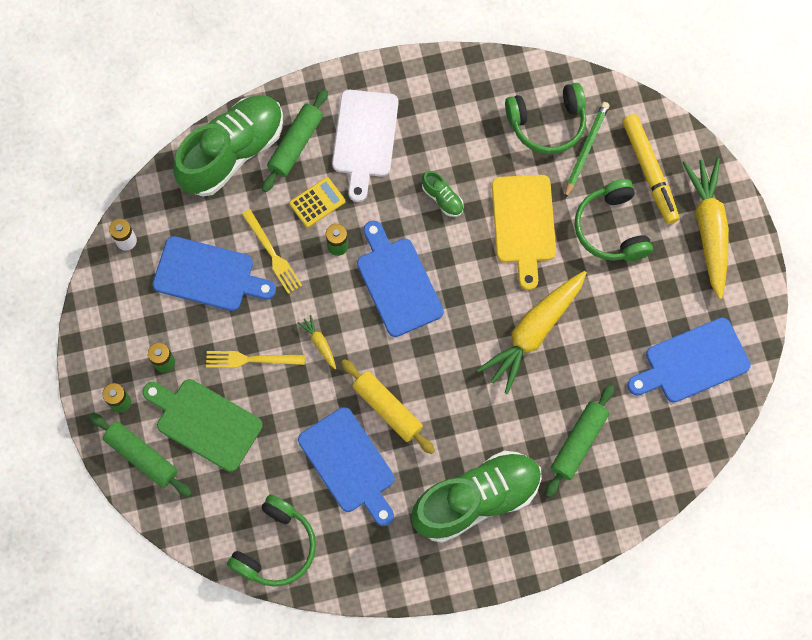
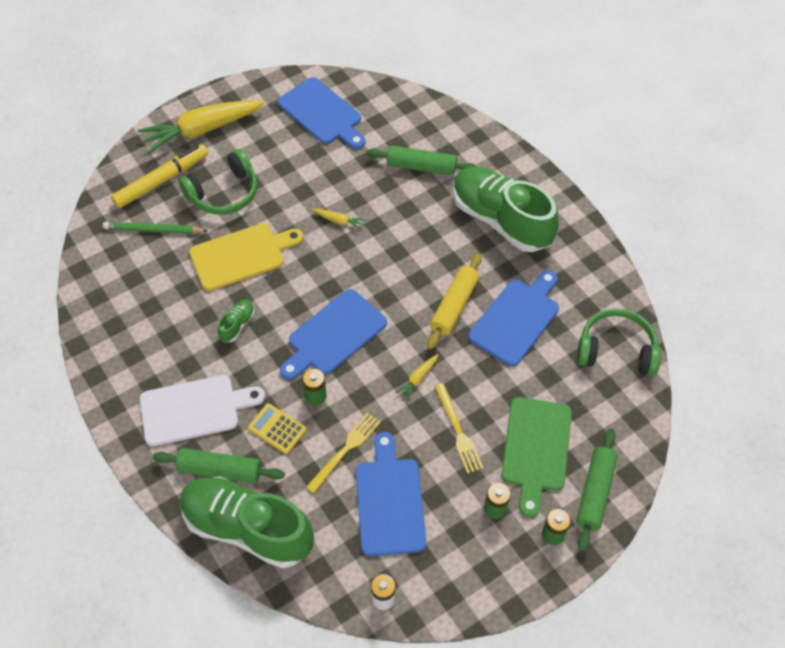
camera: 110 degrees left, 15 degrees down
(534, 332) = (339, 221): yellow carrot -> yellow carrot, size x0.41
(547, 124) = (135, 265): green headphones -> none

